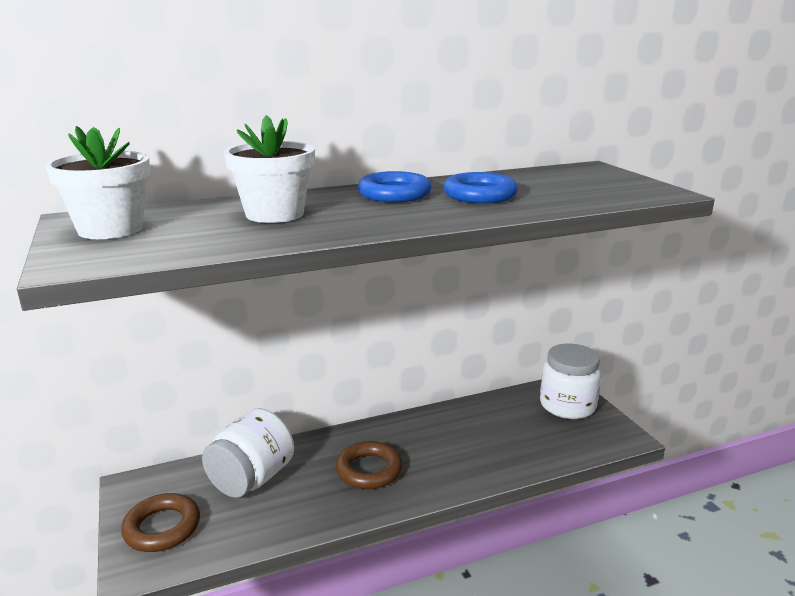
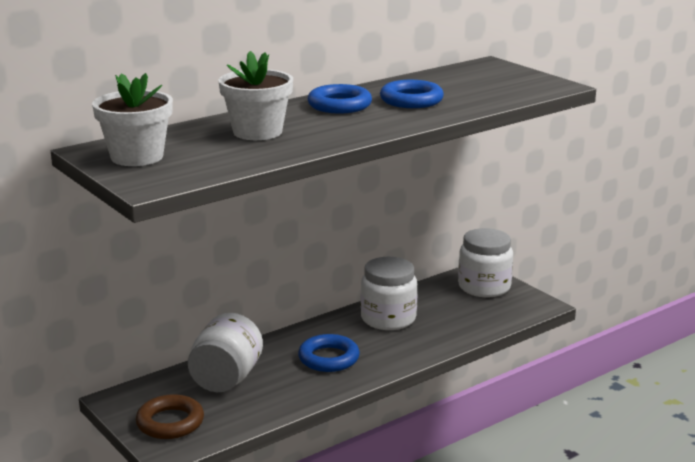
camera: 15 degrees left, 0 degrees up
(369, 470) = (328, 358): brown ring -> blue ring
(452, 429) = (388, 319): none -> white jar

